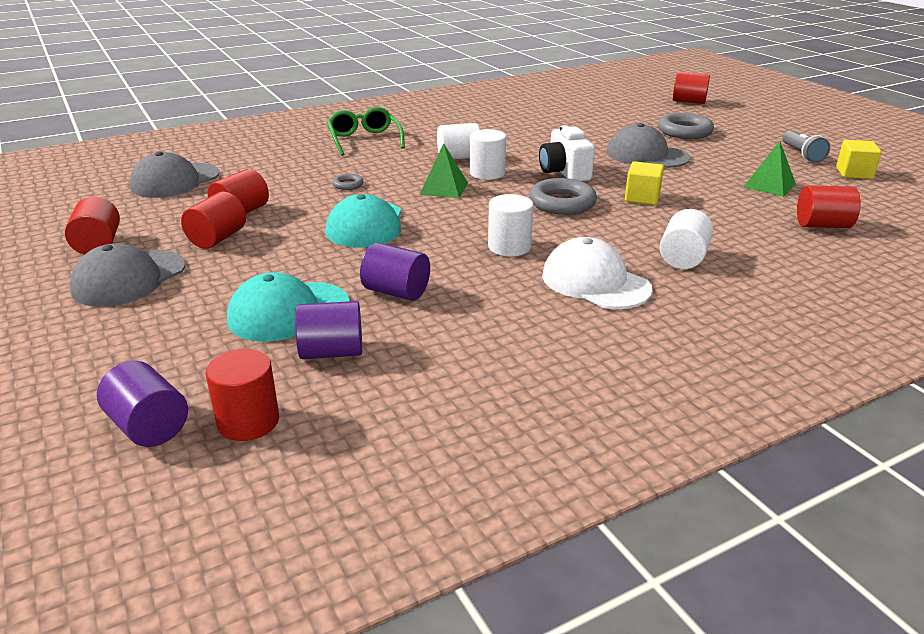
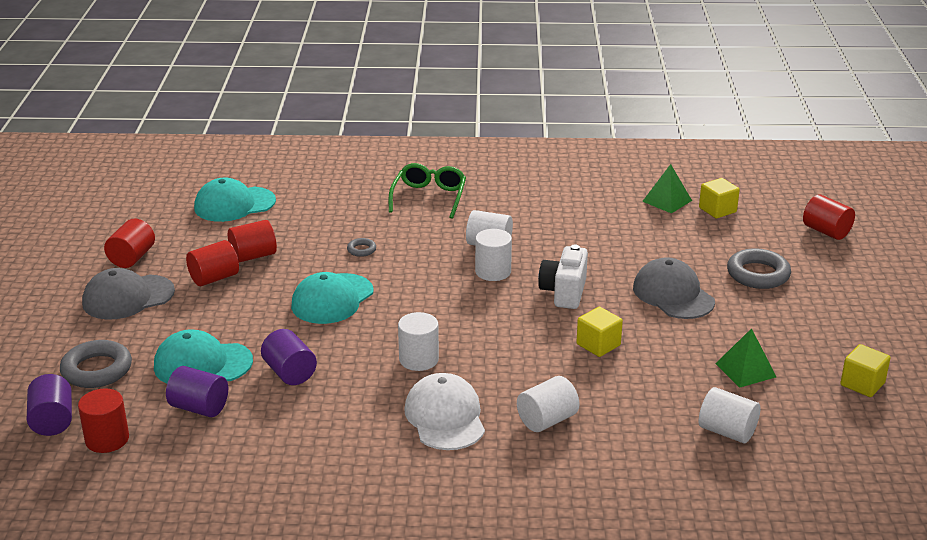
camera: 30 degrees right, 0 degrees up
(175, 181) = (234, 204): grey cap -> turquoise cap
(444, 188) = (436, 278): green pyramid -> green pyramid (667, 201)
(562, 203) = (518, 327): grey ring -> grey ring (97, 370)
(600, 105) = (717, 210): none -> yellow cube
(801, 154) = (842, 343): grey flashlight -> none
(822, 225) = (727, 431): red cylinder -> white cylinder

